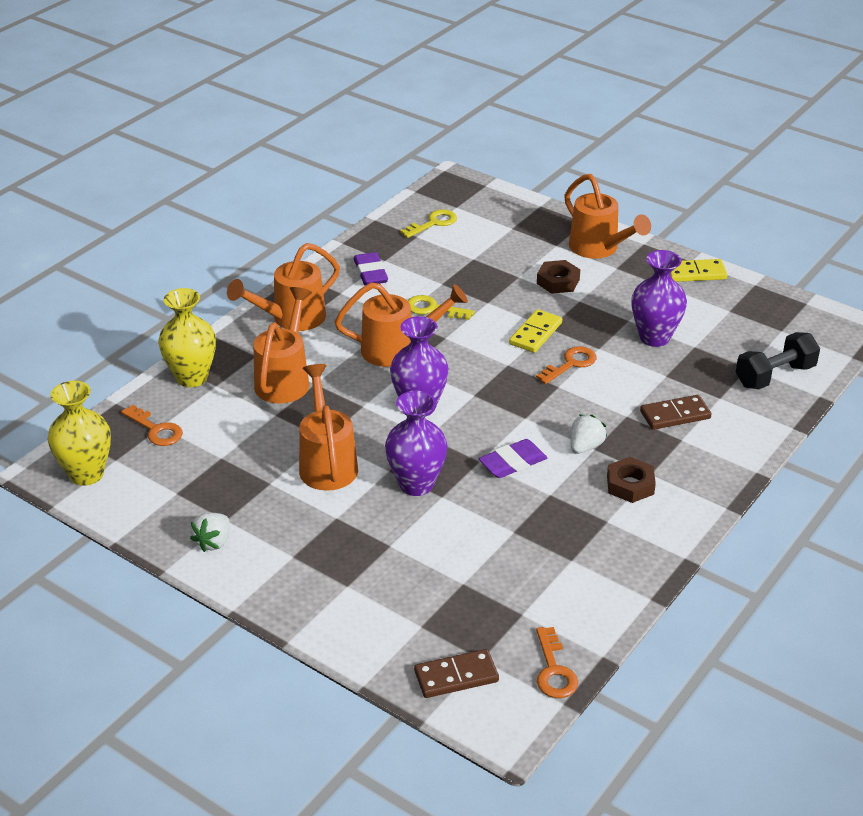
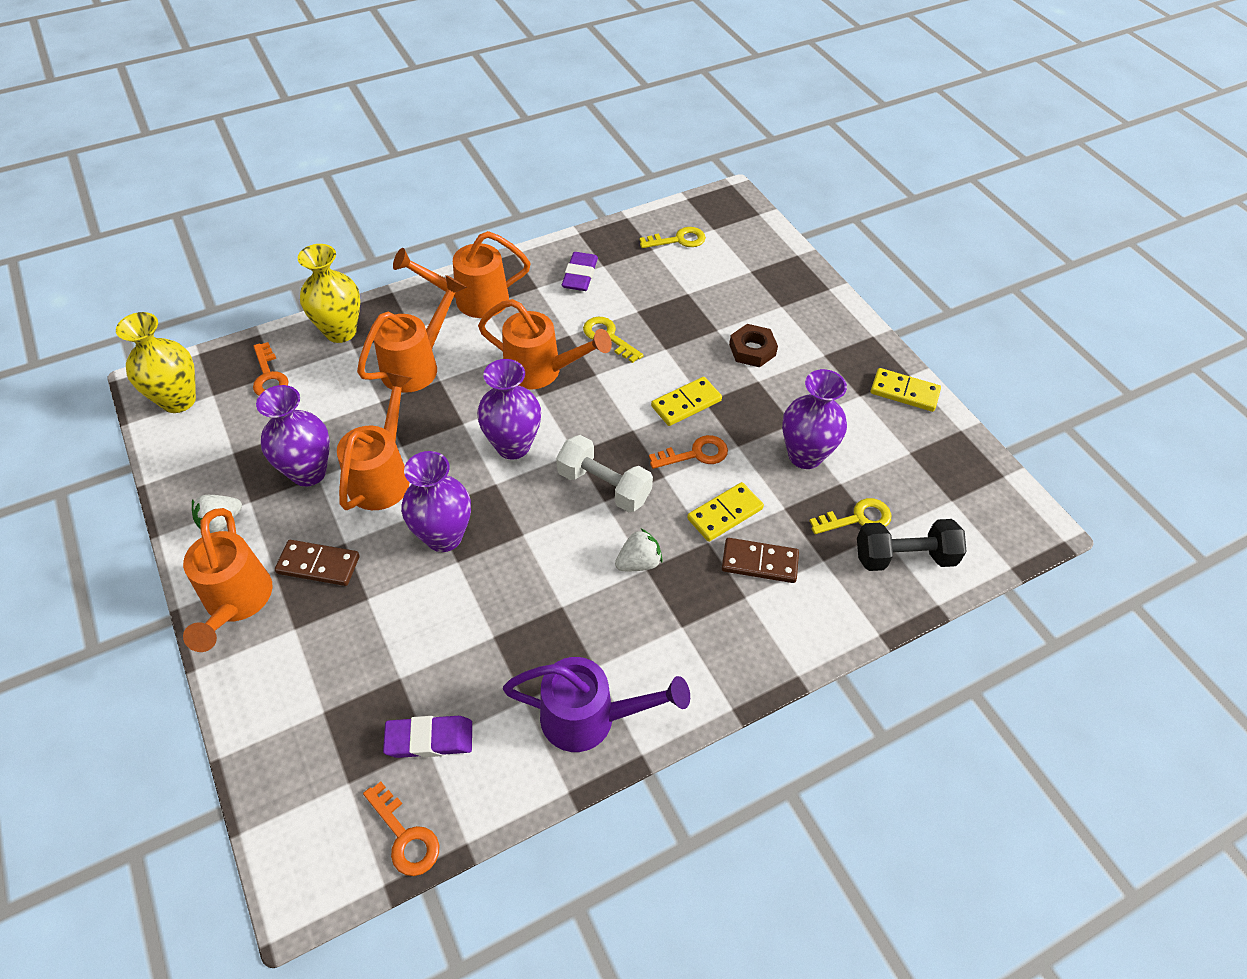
camera: 25 degrees right, 15 degrees up
(259, 483) = (308, 472): none -> purple vase
(456, 676) = (308, 793): brown domino -> brown domino (318, 565)
(512, 463) = (553, 551): purple eraser -> purple eraser (429, 739)
(516, 408) = (604, 486): none -> white dumbbell
(554, 670) = (405, 836): orange key -> orange key turned 60 degrees counterclockwise
(598, 249) = (821, 326): orange watering can -> orange watering can (236, 602)
(625, 394) = (725, 514): none -> yellow domino
(629, 551) = (589, 718): none -> purple watering can
(630, 485) = (650, 631): brown nut -> none
(724, 364) = (857, 518): none -> yellow key

